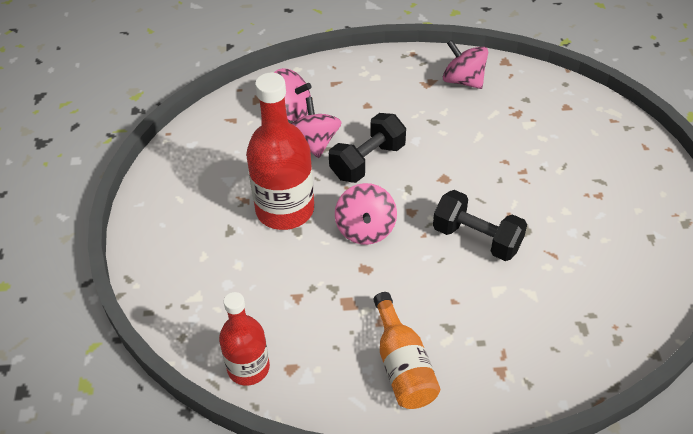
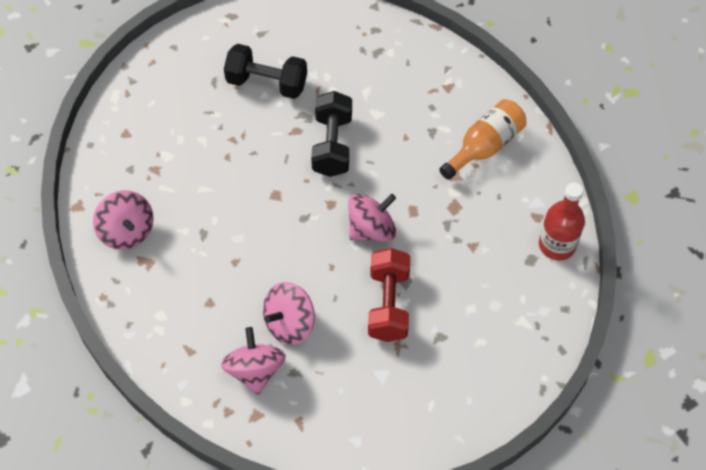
camera: 120 degrees left, 10 degrees up
(285, 209) = (388, 304): red bottle -> red dumbbell
(367, 161) = (288, 265): black dumbbell -> black dumbbell (267, 83)
(463, 80) = (127, 231): pink spinning top -> pink spinning top turned 45 degrees counterclockwise

